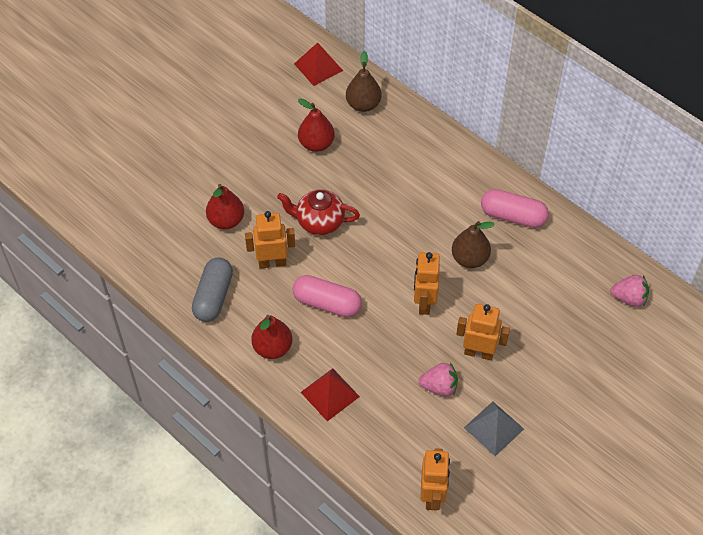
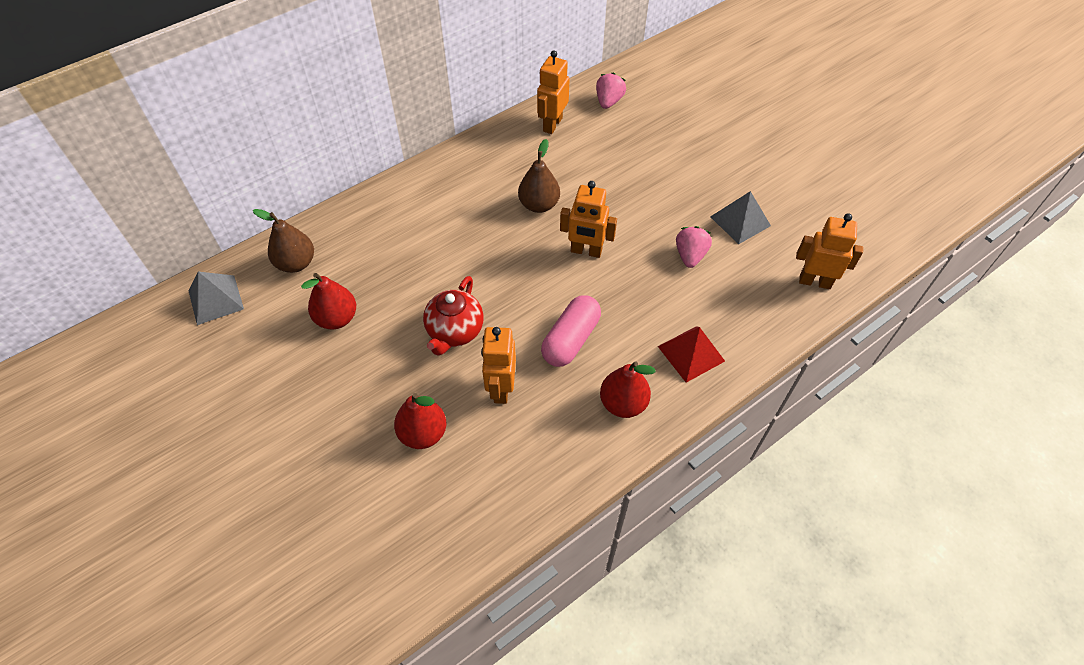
camera: 80 degrees left, 0 degrees up
(213, 297) = (538, 461): grey capsule -> none
(318, 67) = (216, 299): red pyramid -> grey pyramid
(479, 352) = (653, 217): orange robot -> orange robot (552, 124)
(513, 216) = (495, 162): pink capsule -> none

